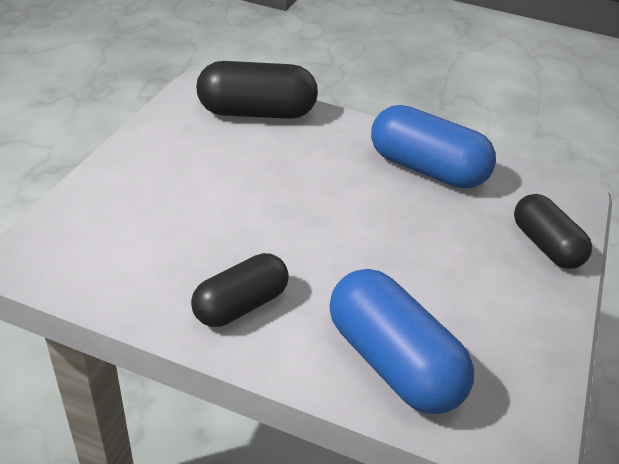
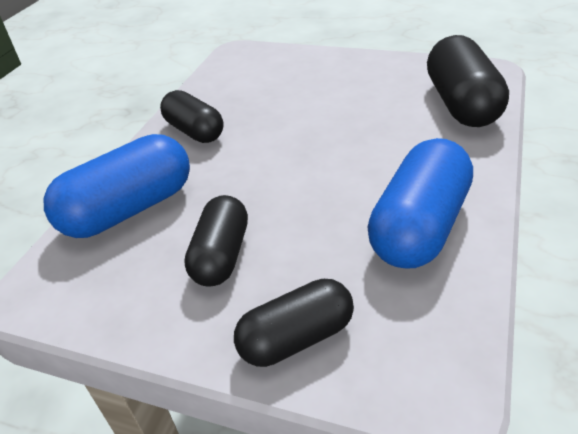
camera: 95 degrees right, 0 degrees up
(463, 284) = (221, 255): none -> black capsule

